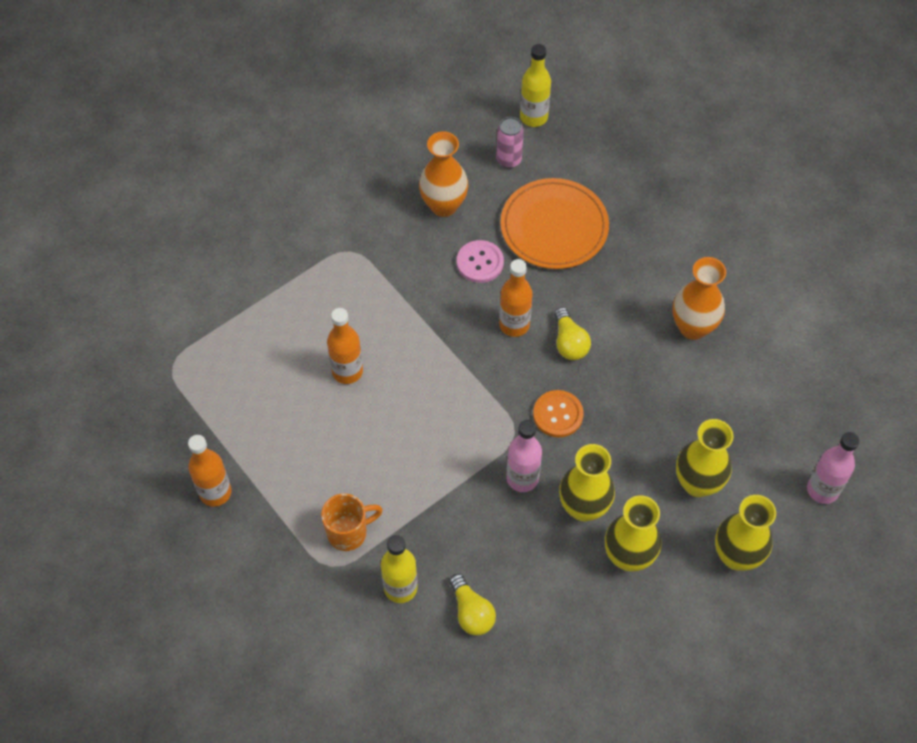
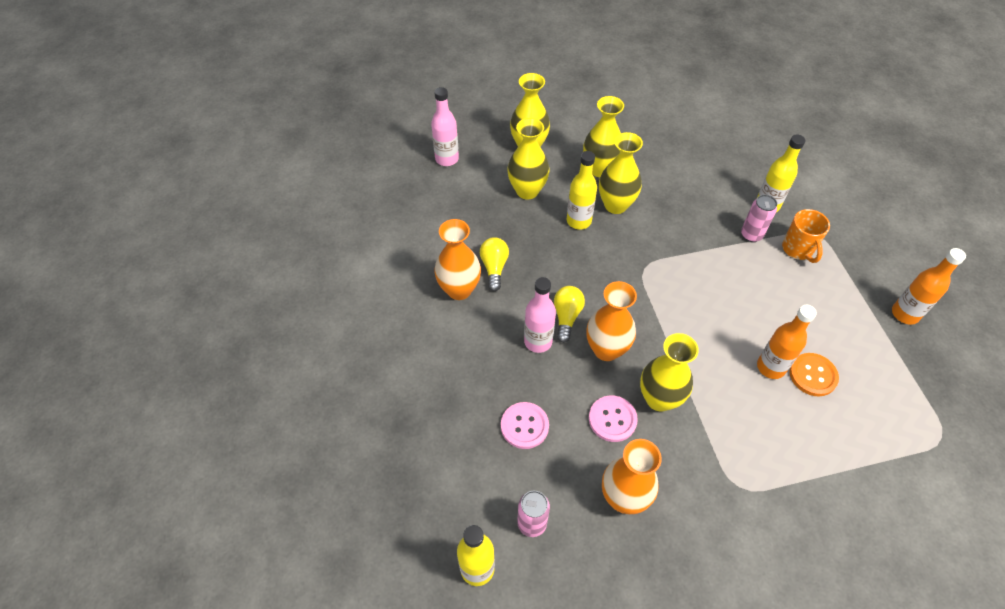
camera: 155 degrees left, 5 degrees down
(348, 532) = (798, 249): orange mug -> orange mug turned 105 degrees counterclockwise
(408, 531) = (751, 235): none -> pink can
(445, 297) = (659, 399): none -> yellow vase
(471, 612) = (721, 176): yellow light bulb -> yellow light bulb (494, 268)
(514, 325) = (606, 349): orange bottle -> orange vase
(522, 478) = (652, 237): pink bottle -> pink bottle (538, 341)
(554, 227) = (524, 426): orange plate -> pink button
(558, 414) = (604, 268): orange button -> orange button (813, 375)
(615, 465) = (579, 221): none -> yellow bottle

